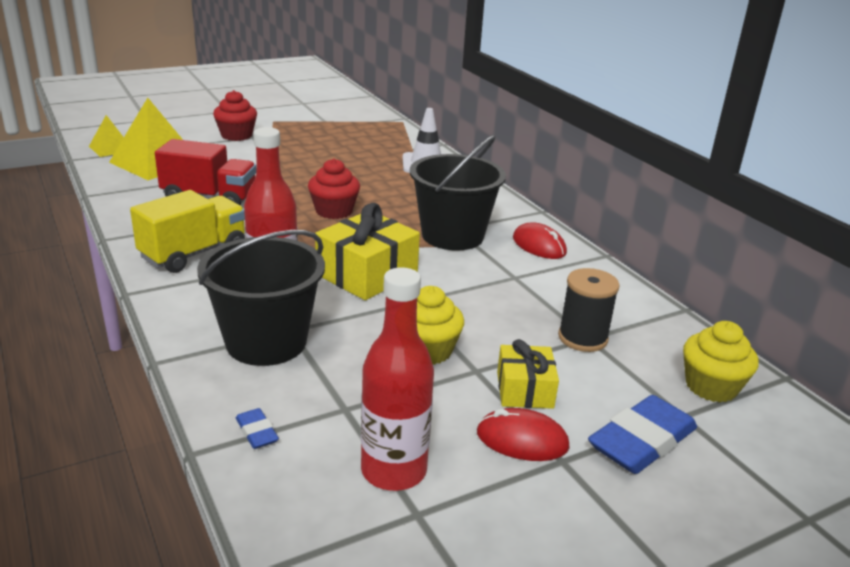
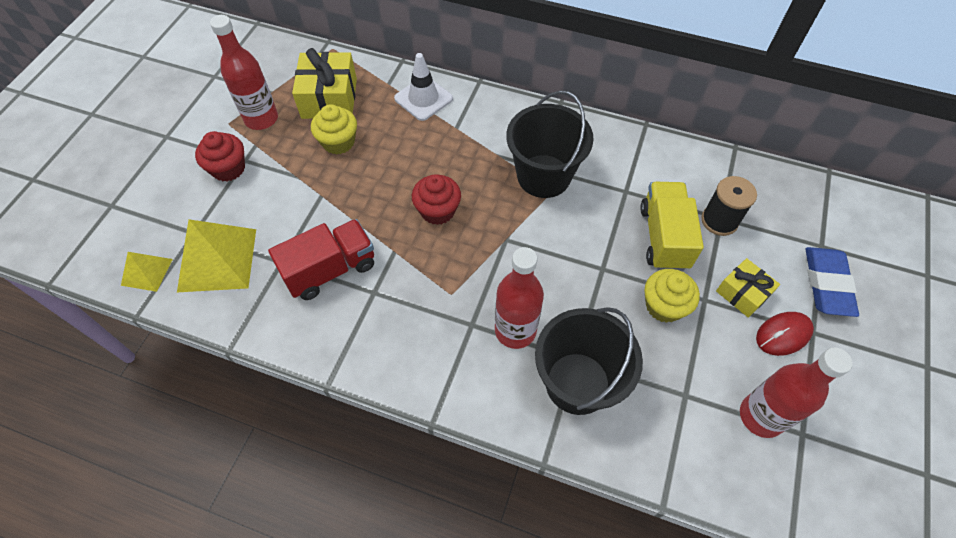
camera: 40 degrees left, 30 degrees up
(194, 253) = (413, 342): yellow truck -> yellow truck (663, 237)
(257, 432) = (671, 458): blue eraser -> none
(297, 127) = (261, 119): none -> red bottle
(367, 274) = (546, 263): yellow gift -> yellow gift (329, 98)
(539, 245) = (602, 144): red mouse -> none
(711, 386) = (810, 209): yellow cupcake -> yellow cupcake (338, 142)

